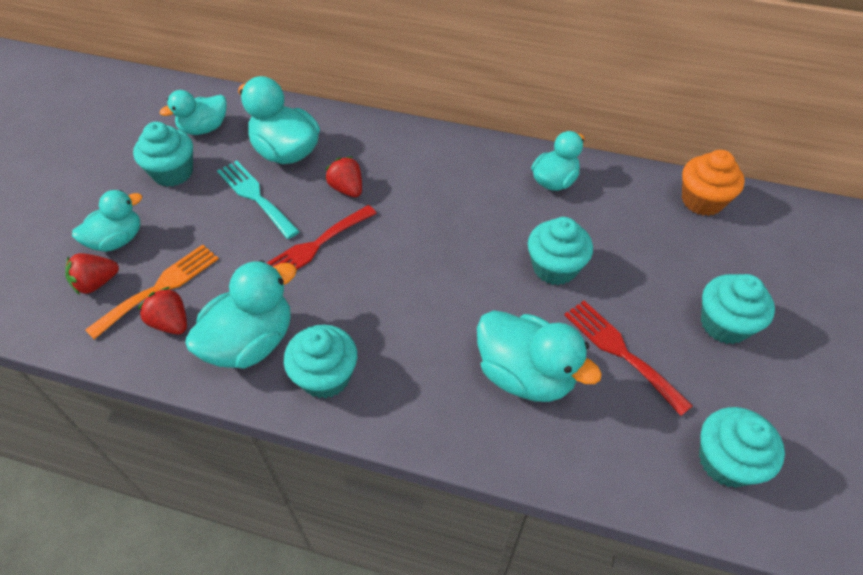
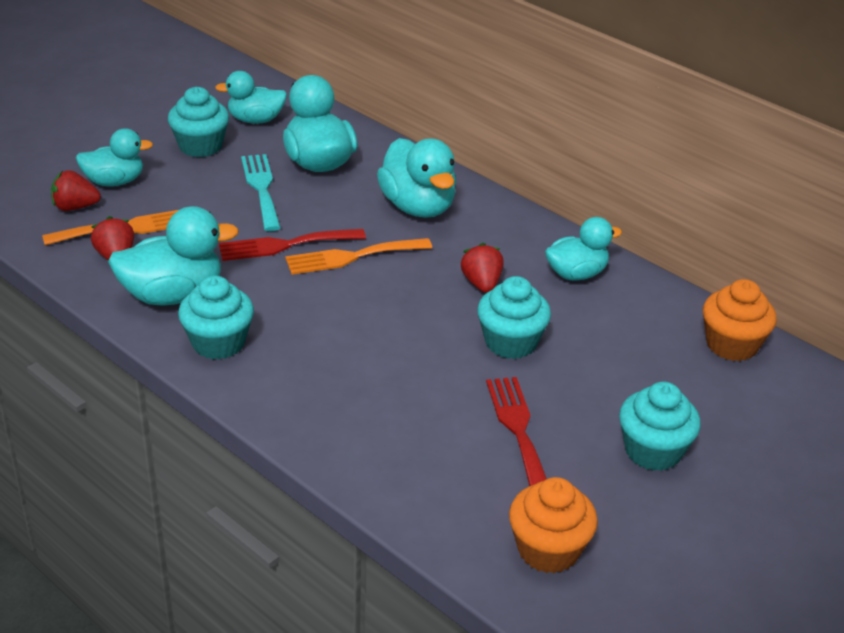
camera: 25 degrees right, 15 degrees down
(347, 189) = (354, 211): red strawberry -> red strawberry (481, 284)
(377, 236) = (352, 257): none -> orange fork
(525, 375) = (405, 411): turquoise duck -> turquoise duck (418, 207)
(726, 461) = (548, 550): turquoise cupcake -> orange cupcake

